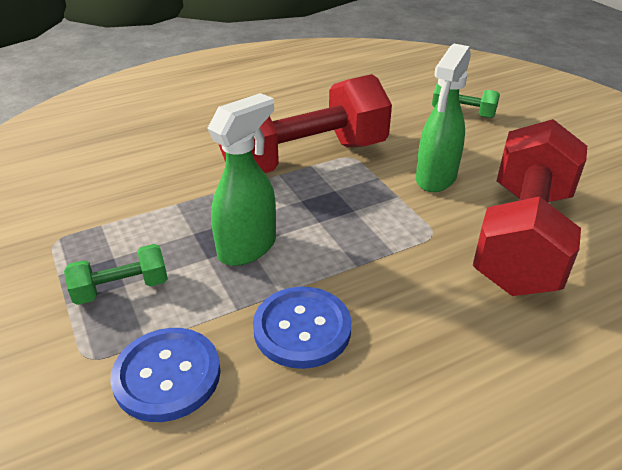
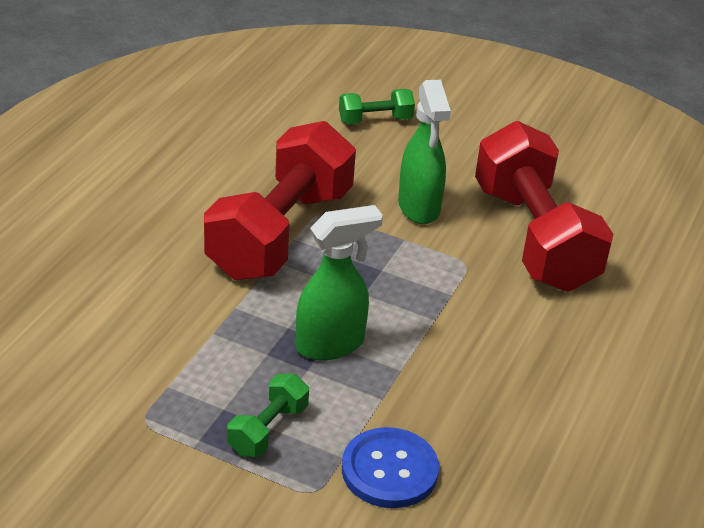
camera: 40 degrees left, 0 degrees up
(248, 247) = (331, 344): green spray bottle -> green spray bottle turned 60 degrees clockwise
(302, 329) = (447, 388): blue button -> none

